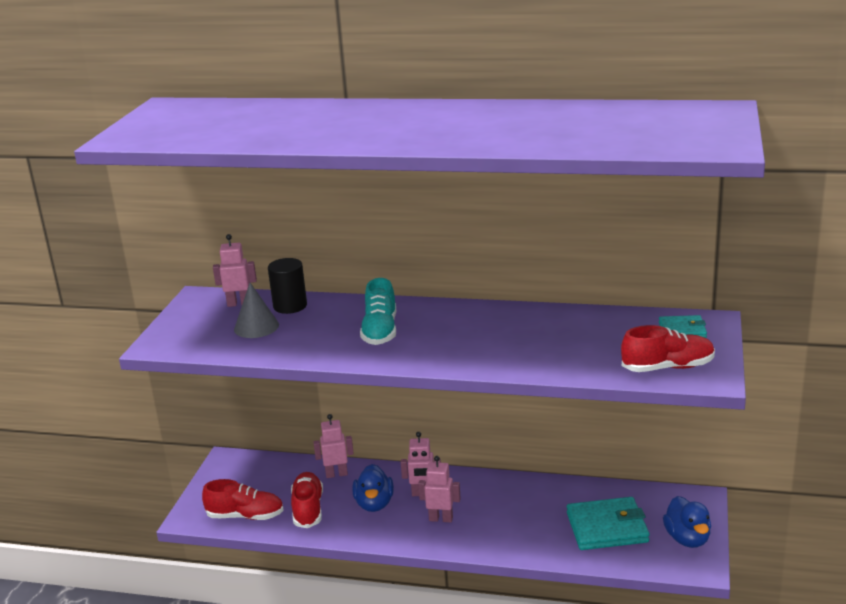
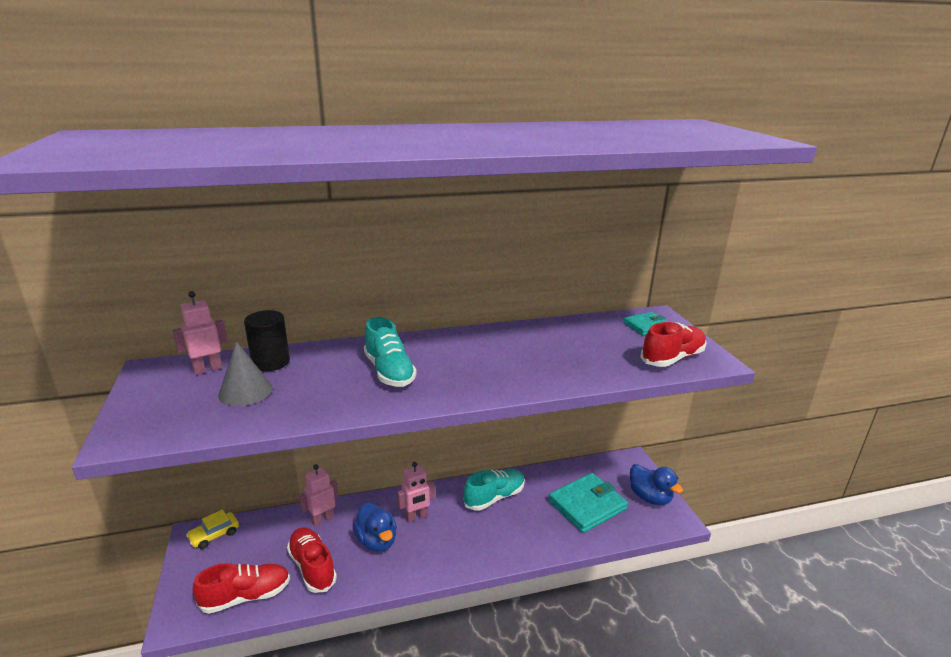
camera: 30 degrees left, 0 degrees up
(241, 463) = (214, 535): none -> yellow car
(441, 519) = (448, 538): pink robot -> none
(512, 496) = (494, 497): none -> turquoise shoe

